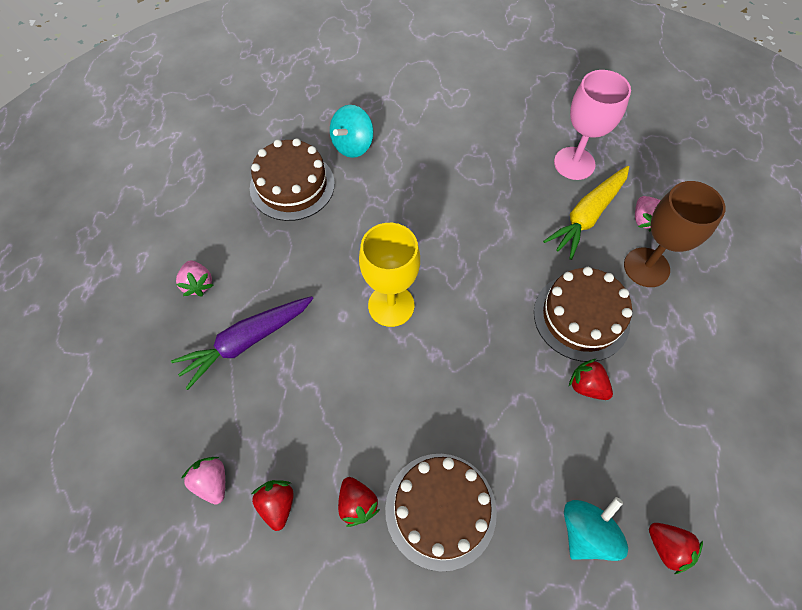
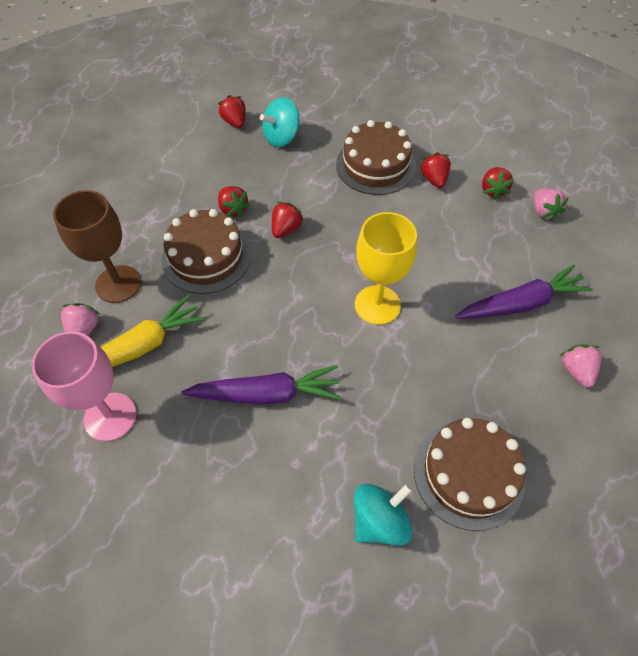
camera: 165 degrees left, 5 degrees down
(463, 205) = (266, 394): none -> purple carrot
(515, 374) = (286, 229): none -> red strawberry

